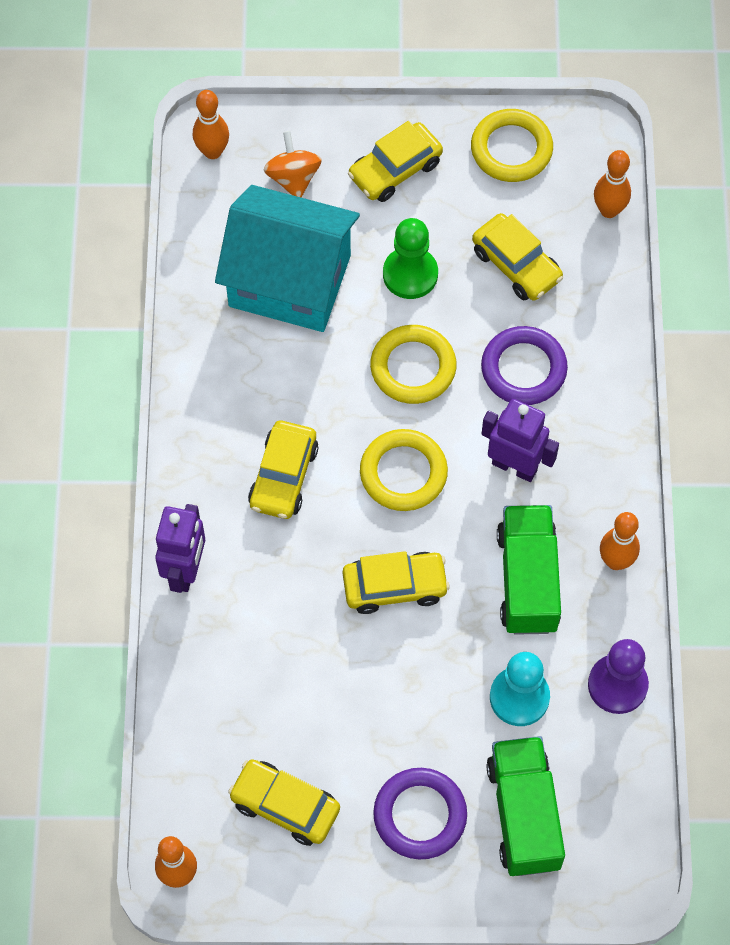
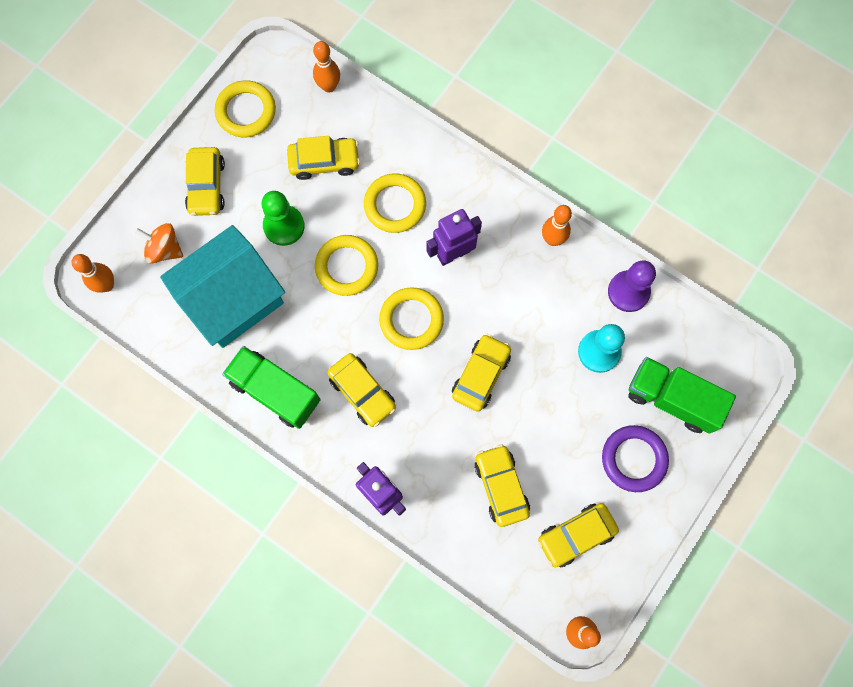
camera: 55 degrees left, 10 degrees up
(282, 689) = (501, 486): none -> yellow car
(523, 369) = (395, 205): purple ring -> yellow ring
(527, 580) = (530, 296): green truck -> green truck (275, 391)

